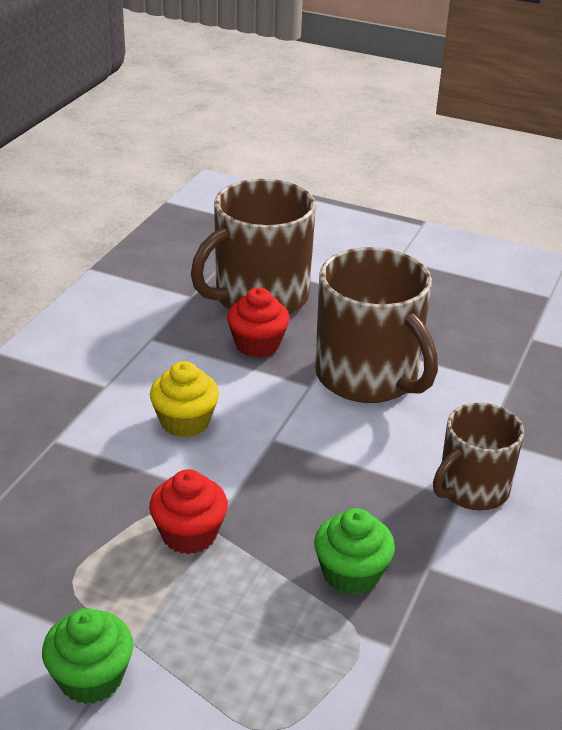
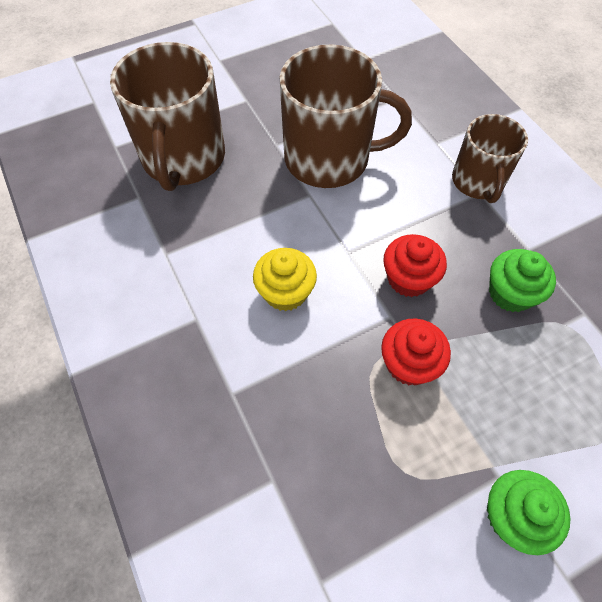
camera: 50 degrees left, 25 degrees up
(257, 344) = (237, 194): red cupcake -> red cupcake (408, 278)

